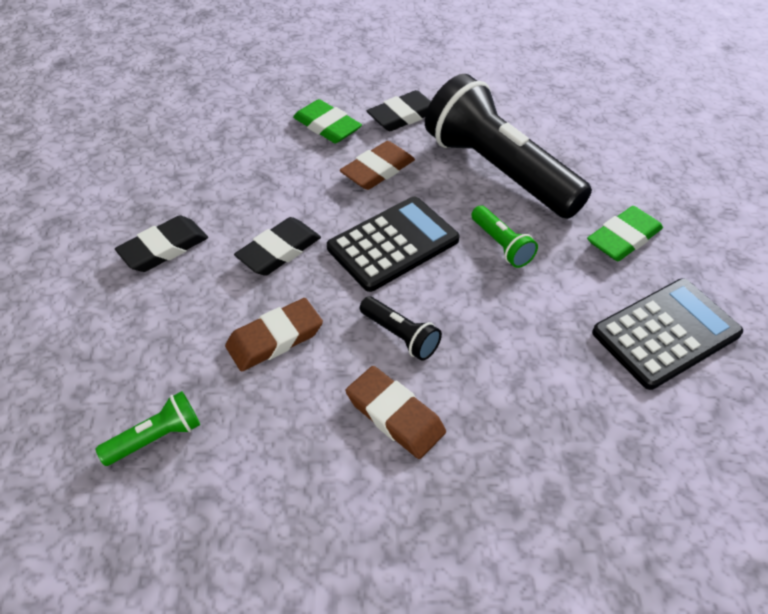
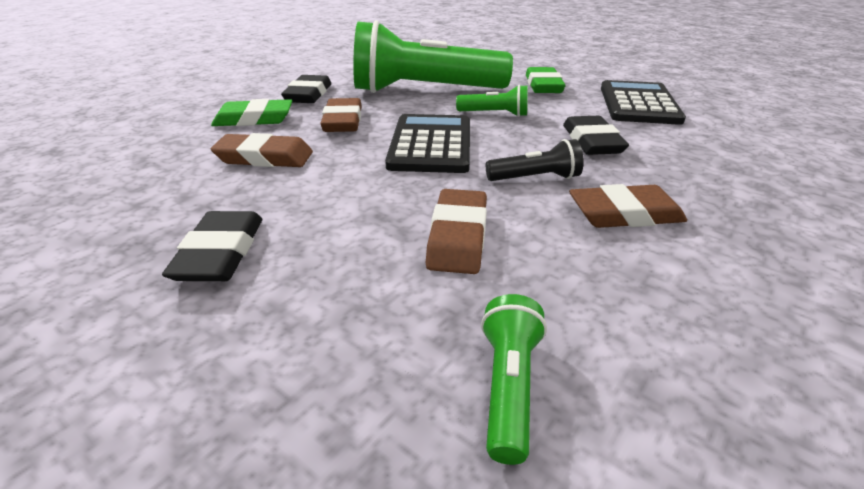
camera: 50 degrees left, 15 degrees down
(279, 178) = (264, 157): none -> brown eraser
(279, 251) = (350, 191): black eraser -> black eraser (592, 141)
(498, 170) = (424, 91): black flashlight -> green flashlight

